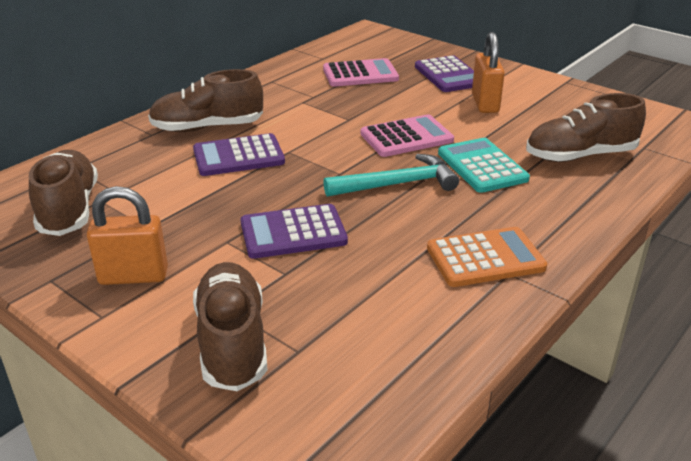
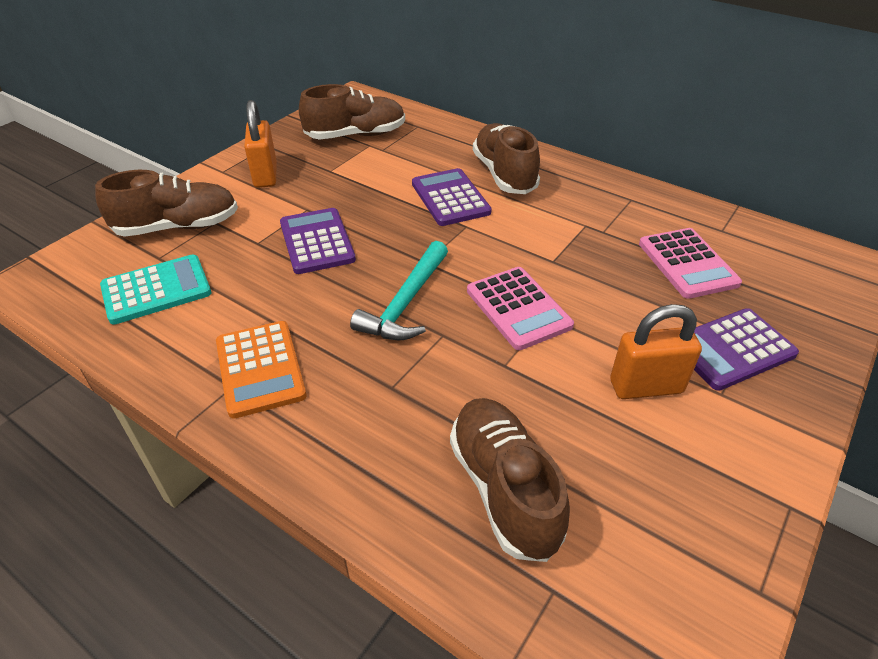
camera: 85 degrees right, 10 degrees up
(397, 184) = (406, 303): turquoise hammer -> turquoise hammer turned 45 degrees clockwise
(482, 166) = (456, 375): turquoise calculator -> turquoise calculator (156, 290)

